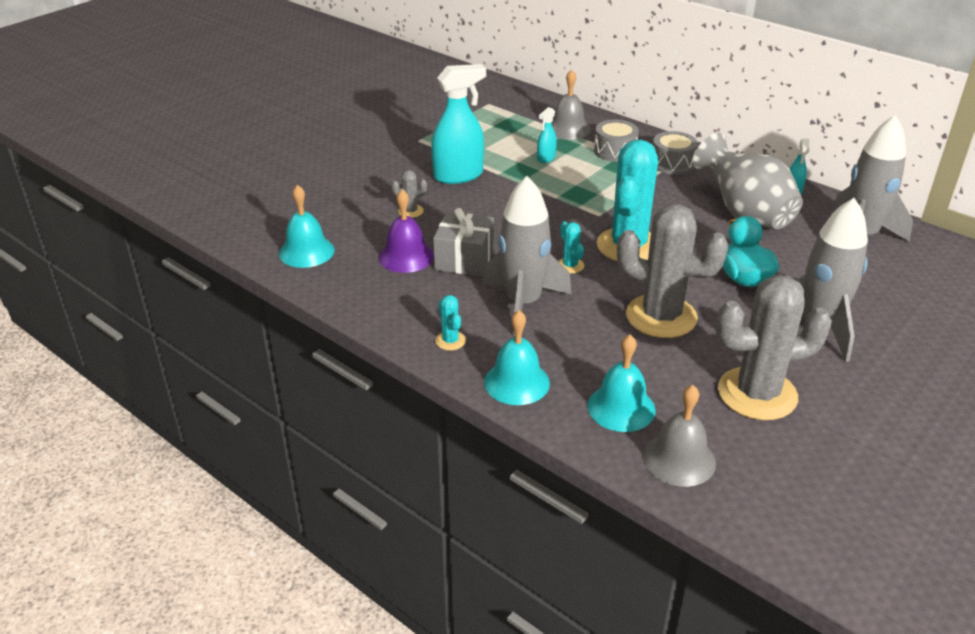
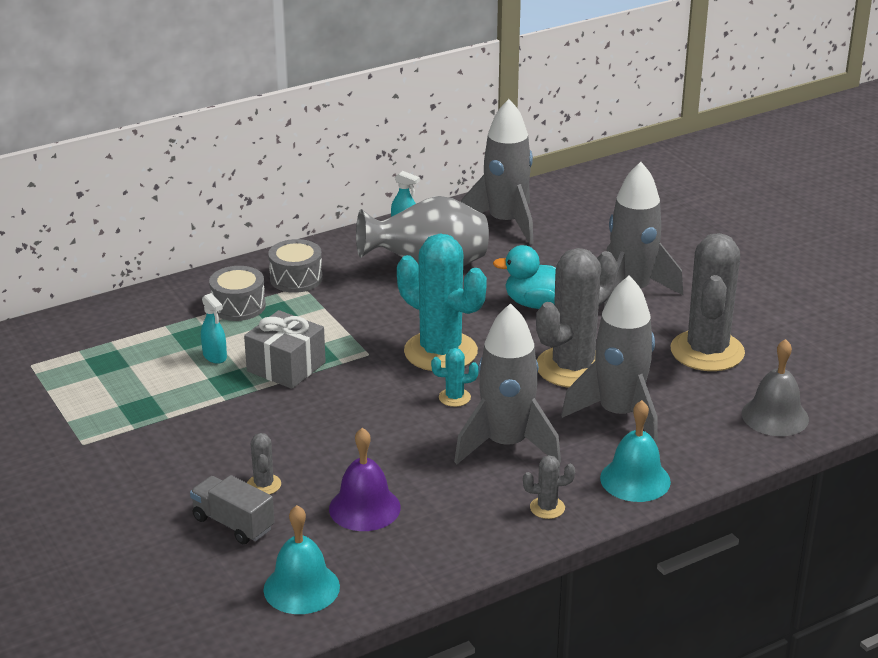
camera: 70 degrees left, 5 degrees down
(363, 210) = (233, 524): none -> grey truck
(450, 341) = (547, 508): turquoise cactus -> grey cactus
(458, 175) = (204, 430): turquoise spray bottle -> none
(464, 259) = (398, 466): grey gift -> grey gift (286, 367)
(568, 129) = (156, 323): grey bell -> none
(608, 356) = (619, 414): none -> grey rocket
(621, 407) = (697, 428): turquoise bell -> none

